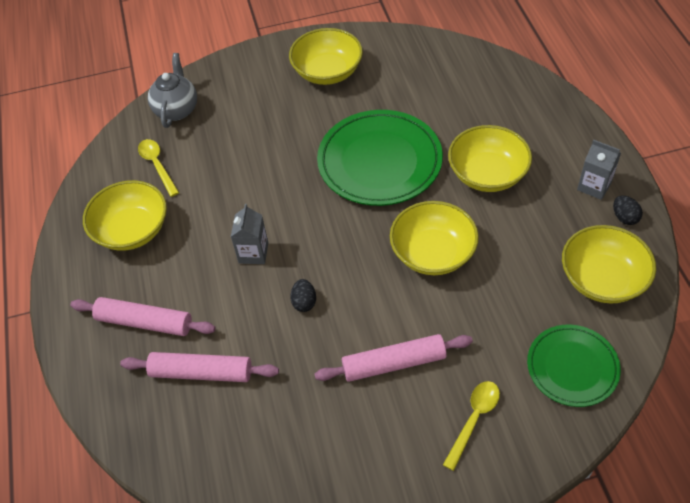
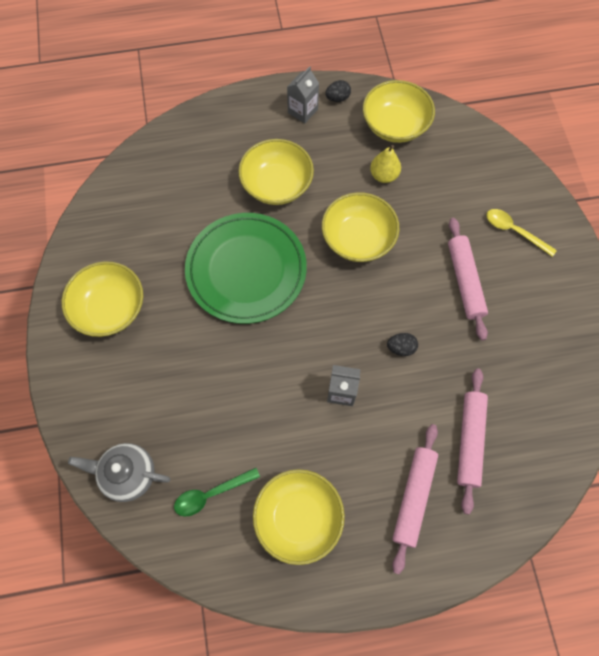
camera: 90 degrees left, 15 degrees up
(157, 165) = (211, 494): yellow spoon -> green spoon
(524, 272) = (384, 175): none -> yellow pear
(572, 367) = (471, 160): green plate -> none

